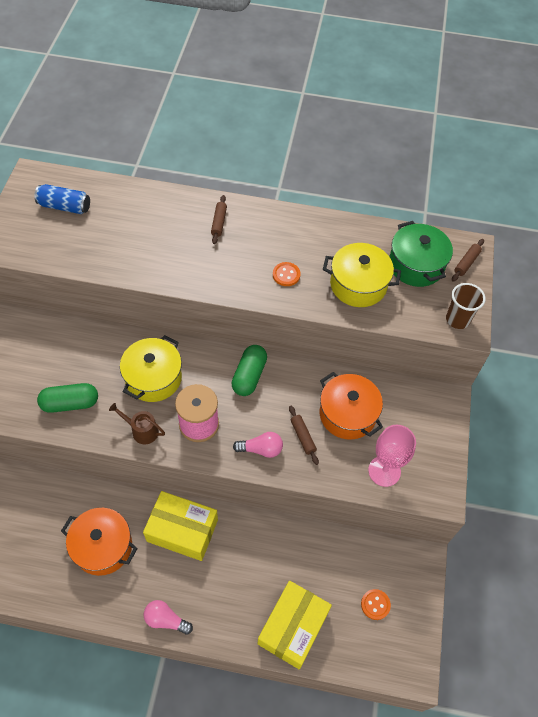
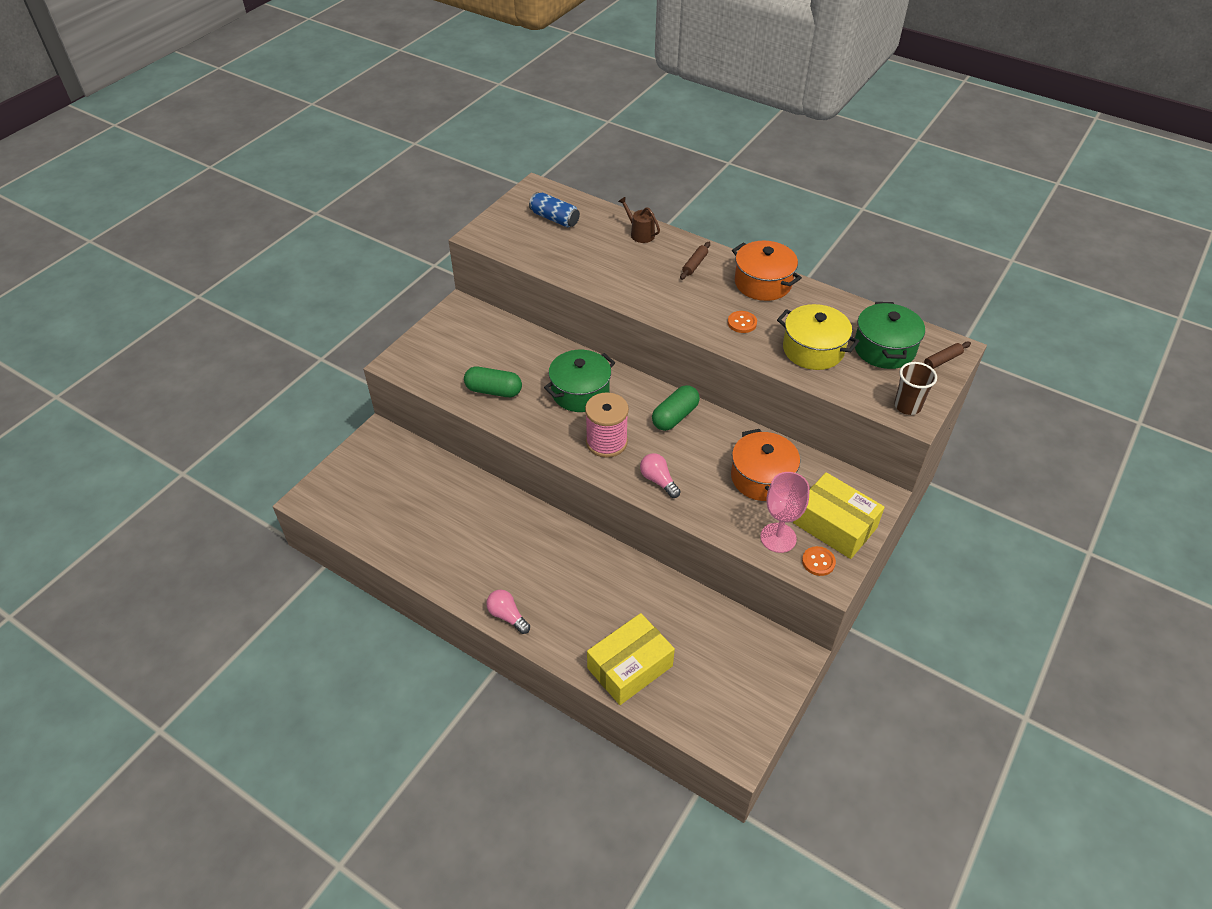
camera: 25 degrees right, 10 degrees down
(103, 546) = (475, 535): orange pot -> orange pot (763, 283)
(142, 431) = (549, 431): brown watering can -> brown watering can (640, 233)
(153, 378) = (580, 392): yellow pot -> green pot
(182, 530) = (556, 547): yellow box -> yellow box (834, 525)
(261, 449) = (658, 481): pink light bulb -> pink light bulb turned 150 degrees counterclockwise
(303, 437) = (706, 483): brown rolling pin -> none
(375, 604) = (725, 678): orange button -> orange button (818, 562)

